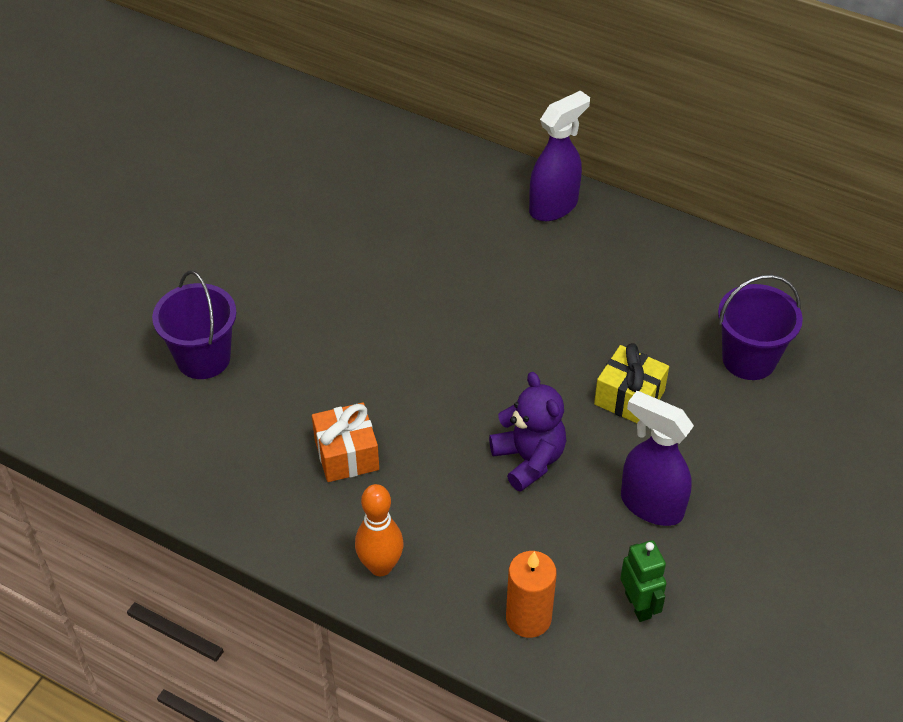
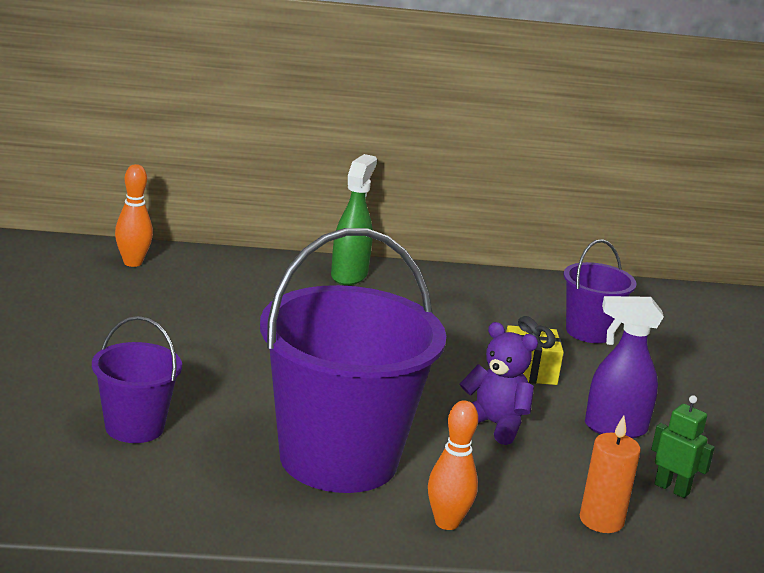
camera: 35 degrees left, 25 degrees down
(346, 454) = (338, 459): orange gift -> purple bucket
(355, 138) = (132, 262): none -> orange bowling pin
(554, 206) = (349, 275): purple spray bottle -> green spray bottle

